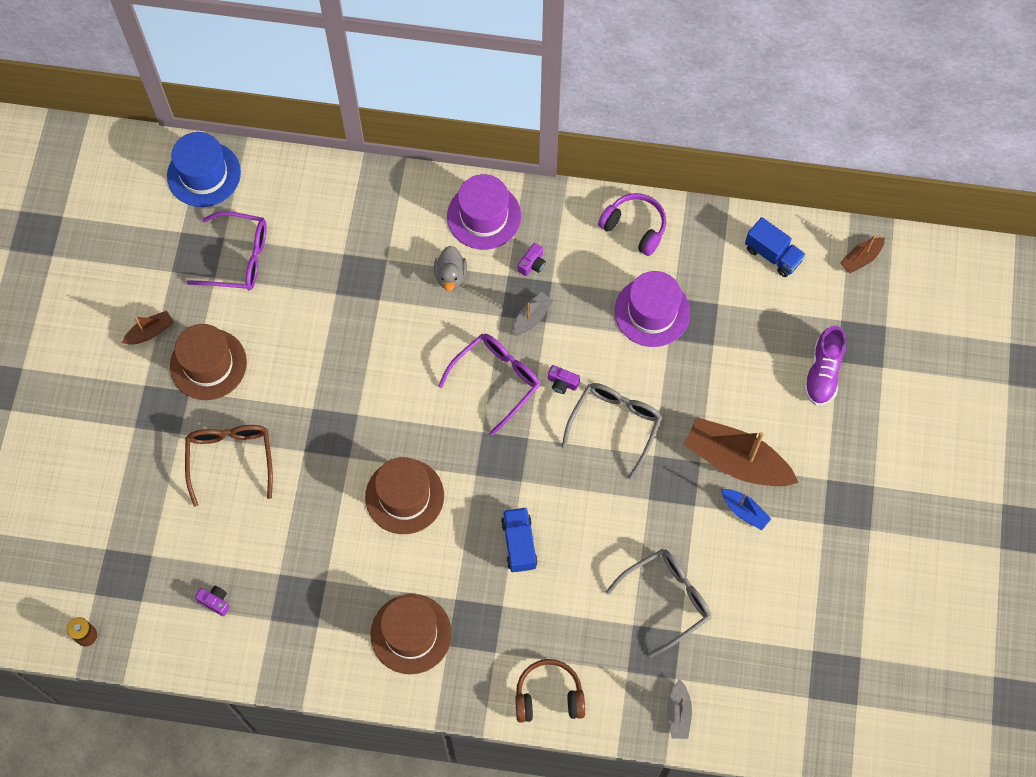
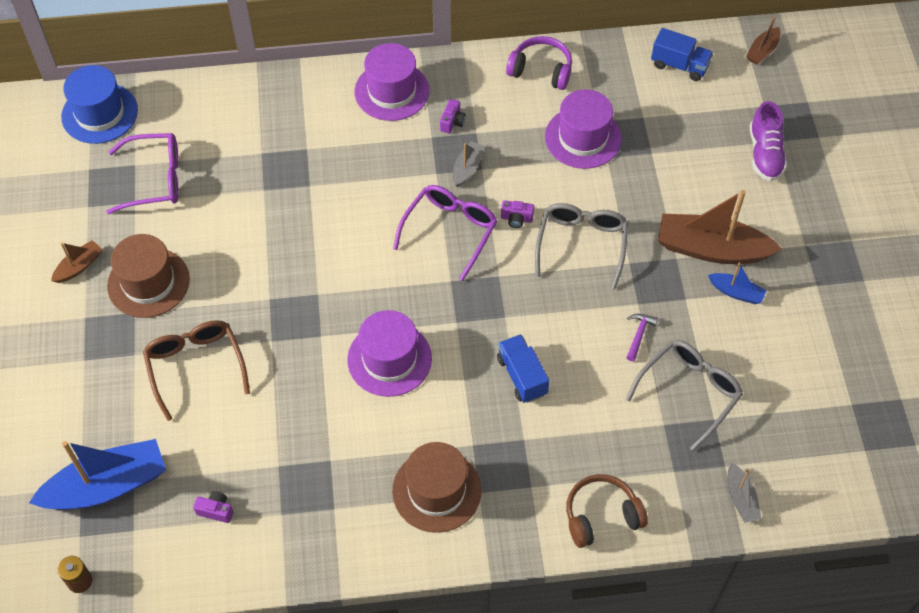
camera: 15 degrees left, 10 degrees down
(128, 554) = (107, 486): none -> blue boat
(404, 496) = (389, 359): brown hat -> purple hat
(450, 276) = (375, 149): grey duck -> none
(639, 530) = (639, 335): none -> purple hammer

